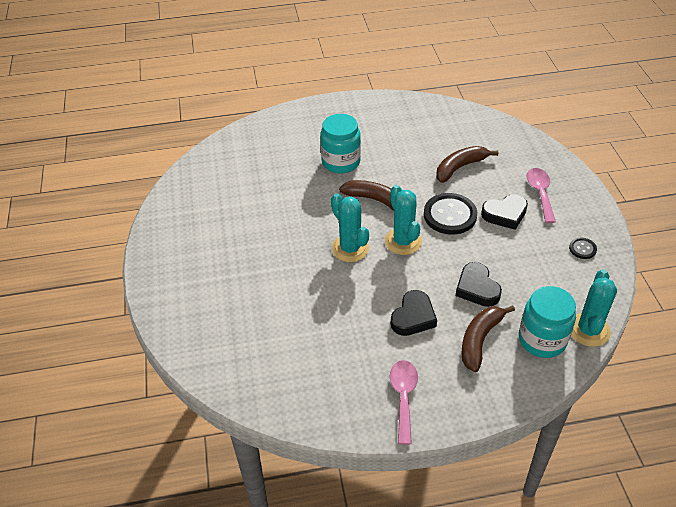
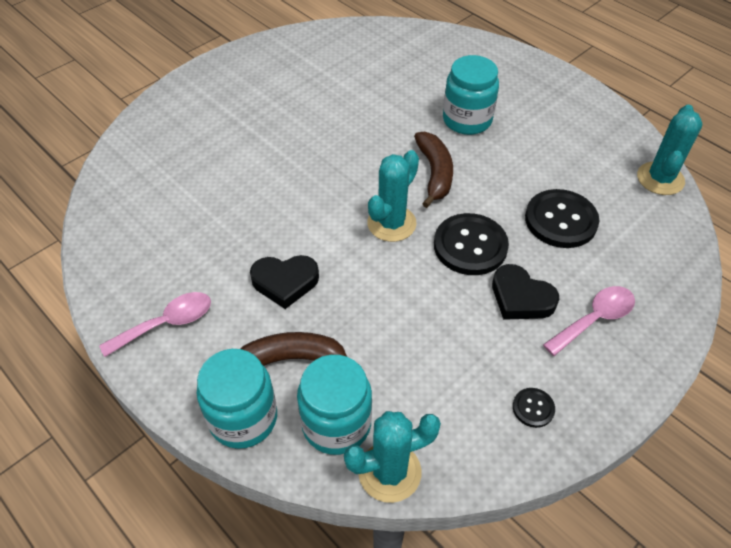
camera: 55 degrees right, 5 degrees up
(350, 248) = (345, 186): turquoise cactus -> turquoise cactus (660, 179)
(460, 167) = (560, 220): brown banana -> black button
(477, 288) = (372, 322): black heart -> none
(510, 384) = (243, 418): none -> turquoise jar

